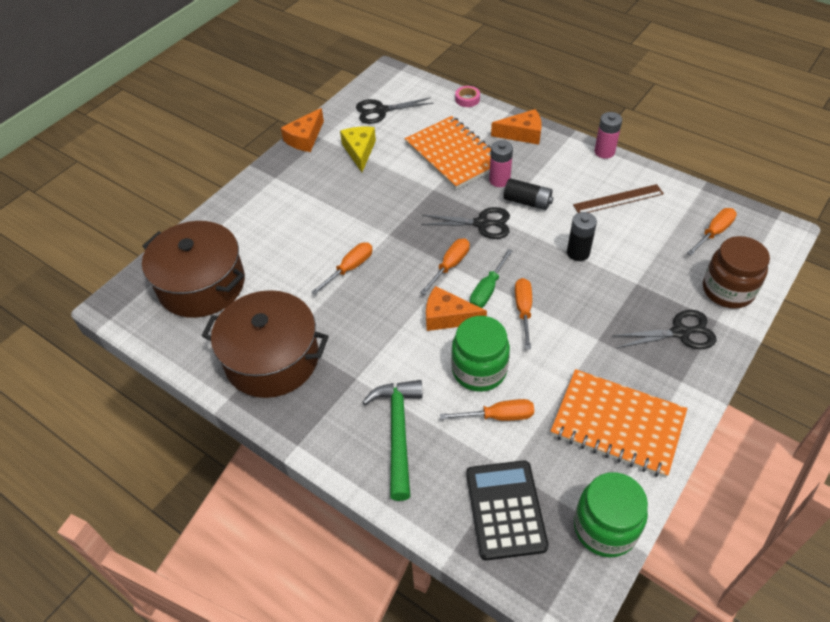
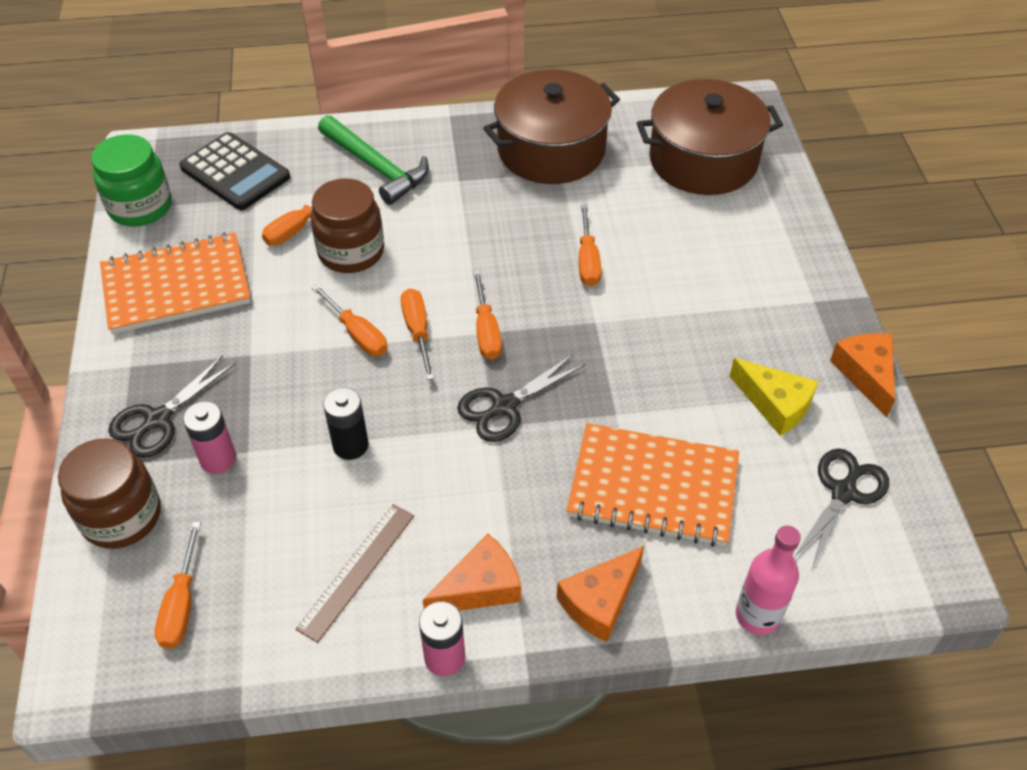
camera: 135 degrees right, 0 degrees up
(447, 317) = (431, 278): orange cheese -> orange cheese (480, 587)
(467, 99) = (757, 615): pink tape -> pink bottle
(479, 370) = (351, 252): green jar -> brown jar
(487, 290) = (417, 331): green screwdriver -> orange screwdriver
(499, 180) = (548, 488): pink battery -> pink battery (218, 459)
(527, 202) = (478, 478): black battery -> none

